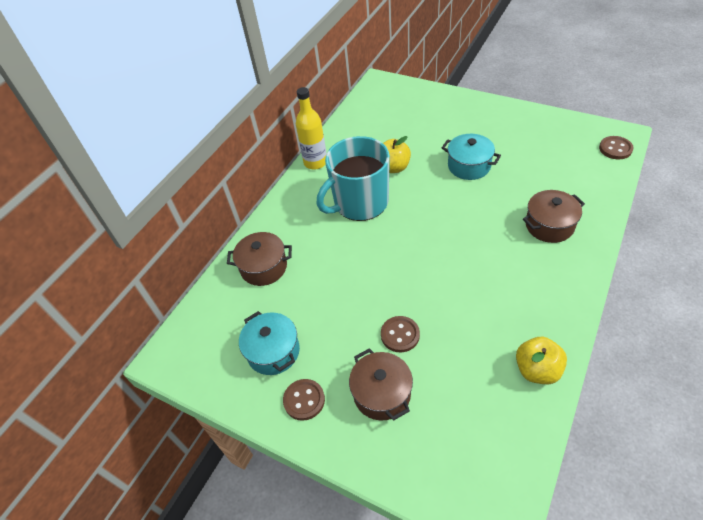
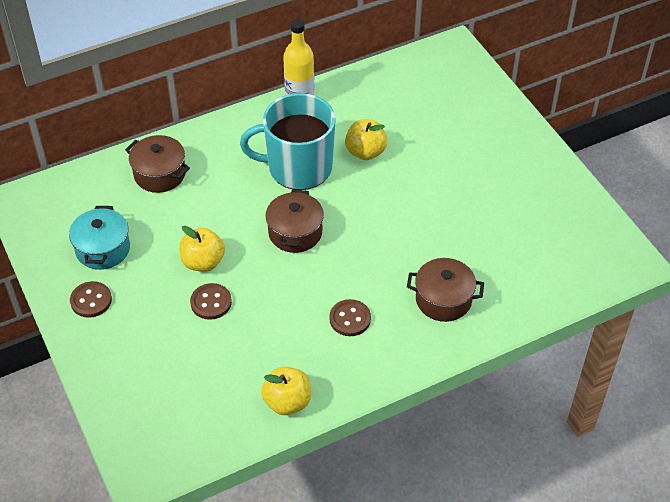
camera: 30 degrees right, 0 degrees up
(362, 309) = (203, 262): none -> yellow apple
(382, 393) = (151, 335): brown pot -> brown pot (295, 232)
(469, 166) = (438, 196): turquoise pot -> none
(615, 149) = (605, 271): brown button -> brown button (350, 319)

